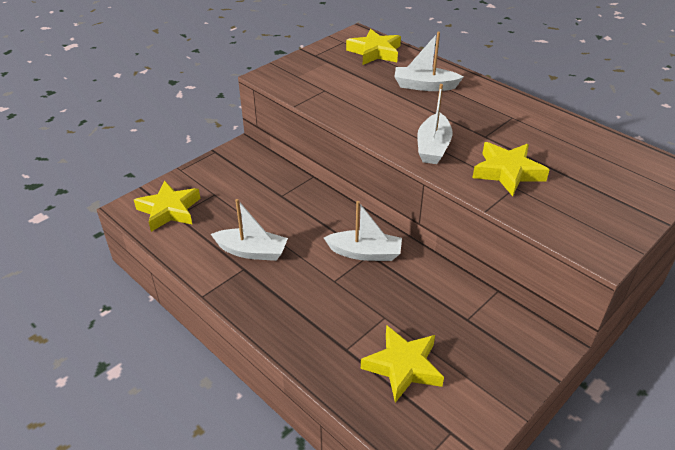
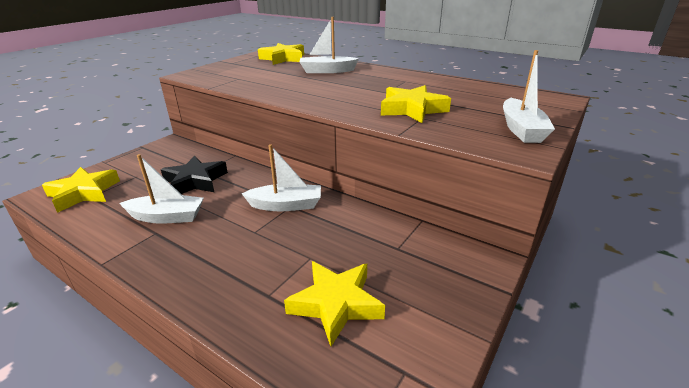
camera: 10 degrees left, 10 degrees down
(274, 209) = (195, 181): none -> black star
(433, 147) = (340, 101): white boat -> white boat (521, 129)

